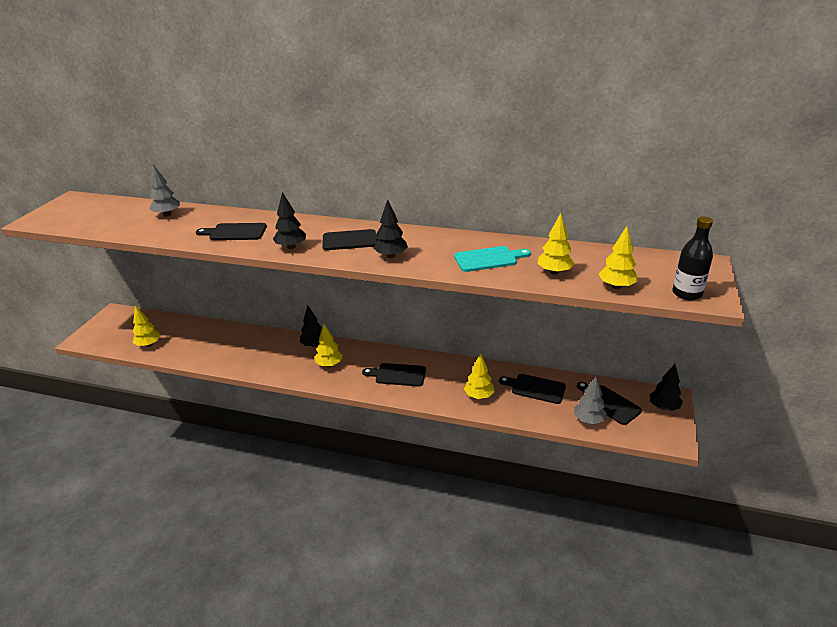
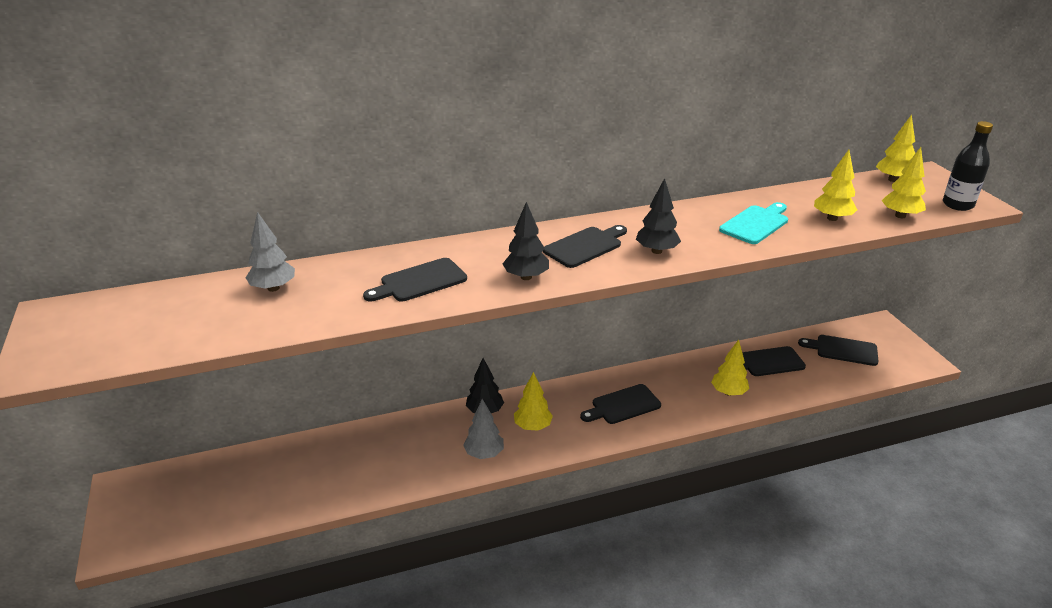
camera: 35 degrees left, 0 degrees up
(149, 345) = (245, 506): yellow tree -> yellow tree (893, 180)
(588, 420) = (846, 373): grey tree -> grey tree (484, 454)
(663, 407) = (886, 335): black tree -> none

